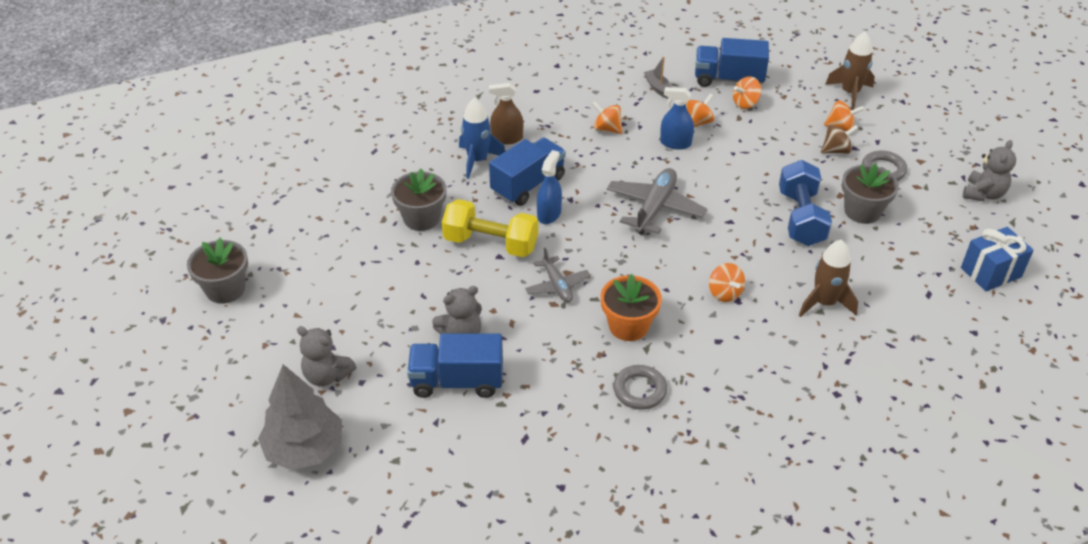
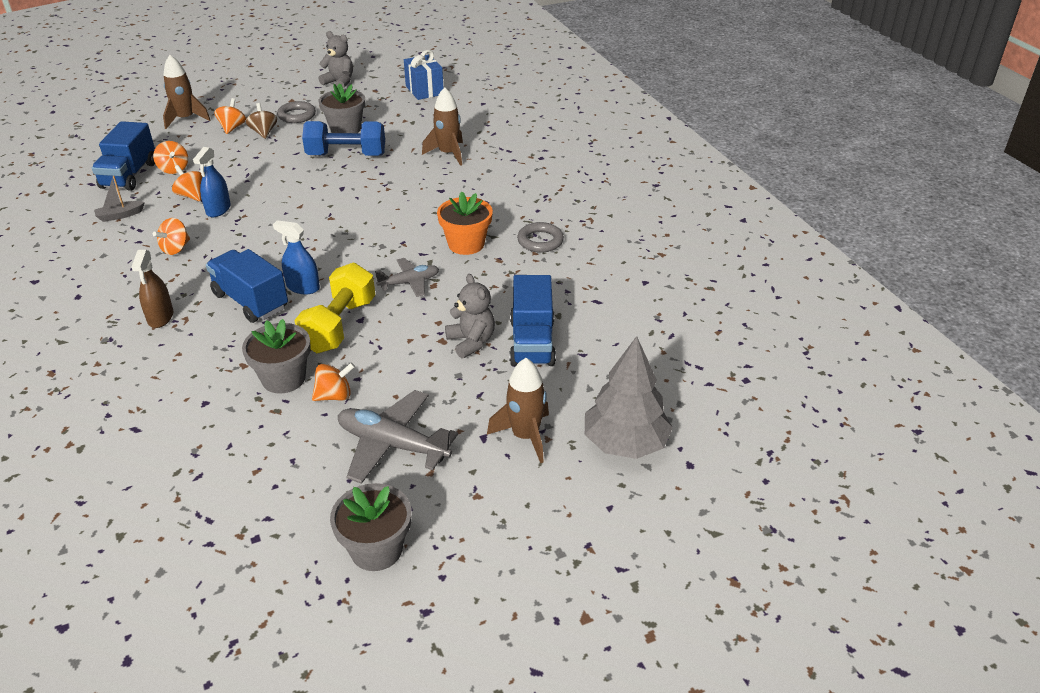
camera: 90 degrees left, 5 degrees down
(327, 375) = (525, 436): grey teddy bear -> brown rocket
(477, 160) = (192, 338): blue rocket -> none
(654, 208) = (312, 225): grey plane -> grey plane (393, 445)
(724, 293) = (431, 196): orange spinning top -> orange spinning top (334, 396)

